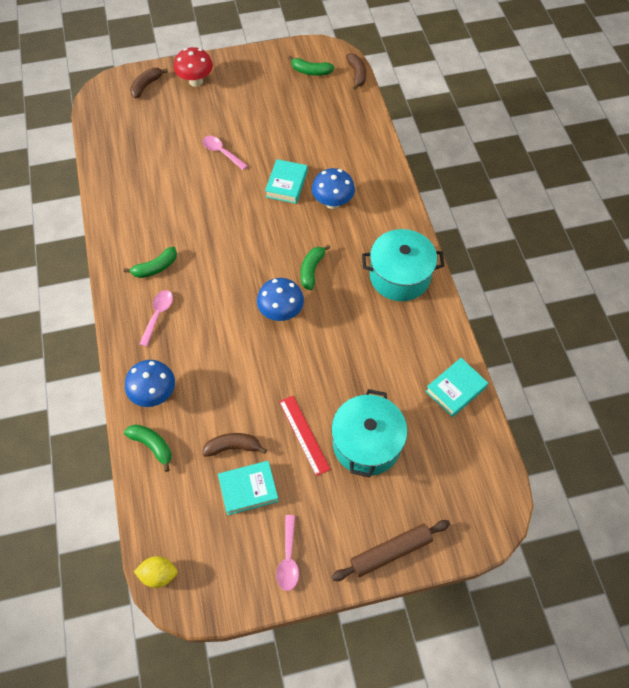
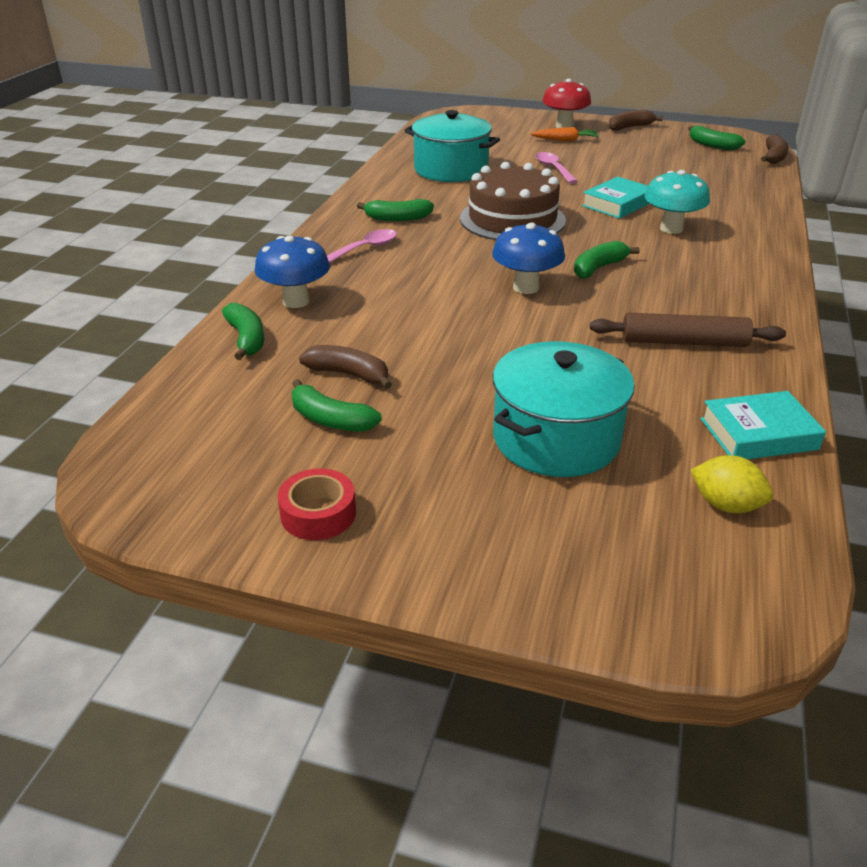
camera: 30 degrees right, 25 degrees down
(146, 85) = (506, 119): brown banana -> brown banana (630, 127)
(159, 574) = (120, 453): yellow lemon -> yellow lemon (726, 505)
(208, 104) = (565, 140): none -> orange carrot
(230, 235) = (512, 219): none -> brown cake
(248, 489) = (330, 420): turquoise book -> green banana
(288, 558) = (318, 513): pink spoon -> red tape
(304, 434) = (463, 397): red ruler -> none
(332, 202) = (671, 229): blue mushroom -> turquoise mushroom
(390, 552) = (499, 577): brown rolling pin -> brown rolling pin (684, 342)
(400, 276) = (731, 305): turquoise pot -> turquoise pot (451, 170)

